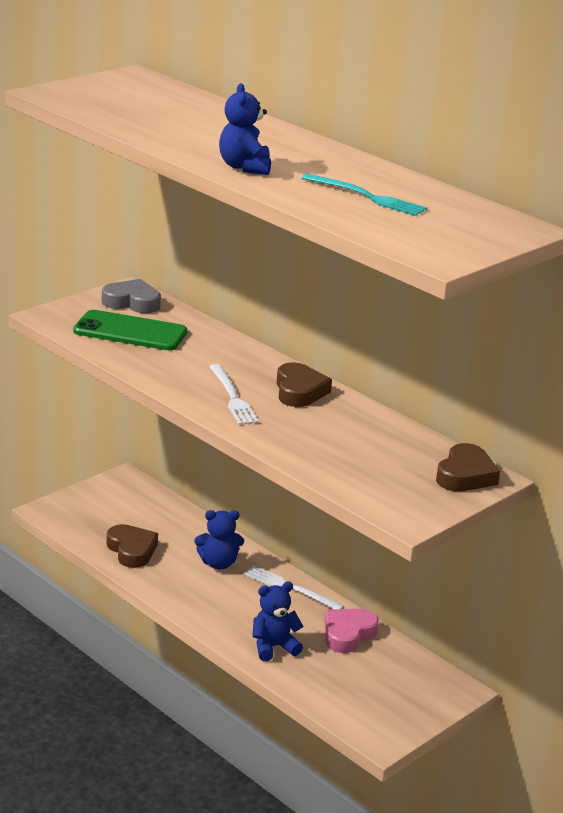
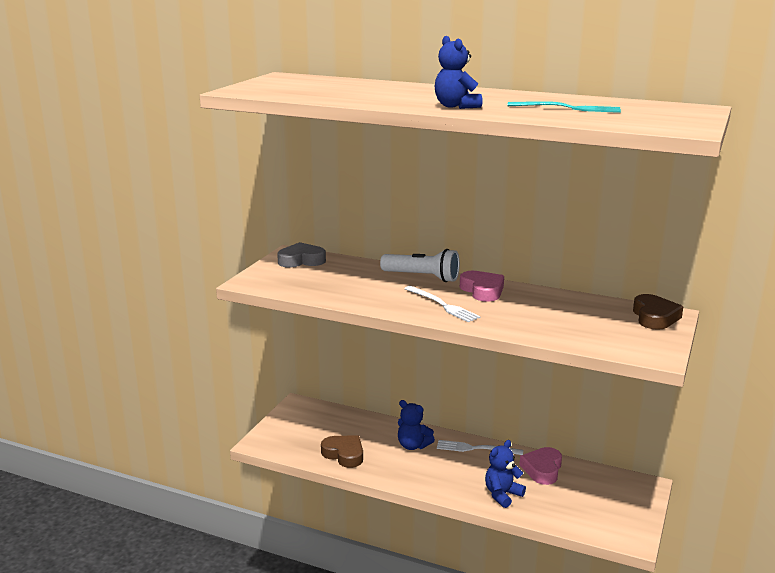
camera: 20 degrees left, 5 degrees down
(130, 332) = (321, 279): green phone -> none
(218, 563) = (413, 445): blue teddy bear -> blue teddy bear turned 60 degrees clockwise
(248, 357) = (422, 277): none -> white flashlight
(299, 391) = (482, 290): brown heart -> pink heart

